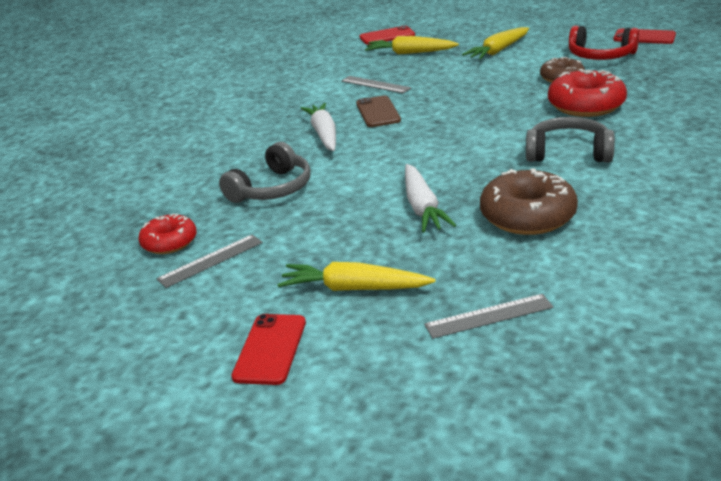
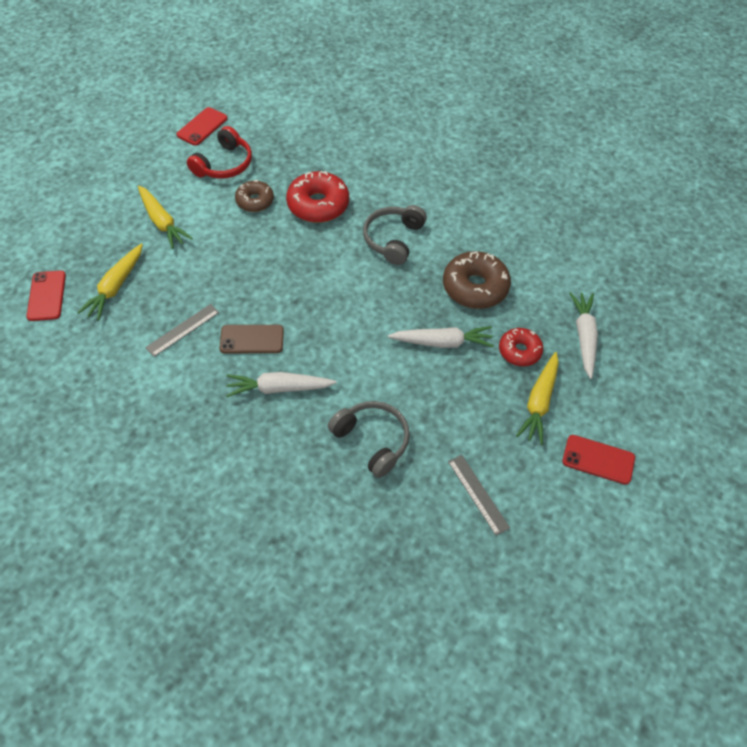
camera: 85 degrees left, 25 degrees up
(169, 242) = (439, 527): red donut -> red donut (519, 351)
(488, 316) = (584, 337): grey ruler -> white carrot

